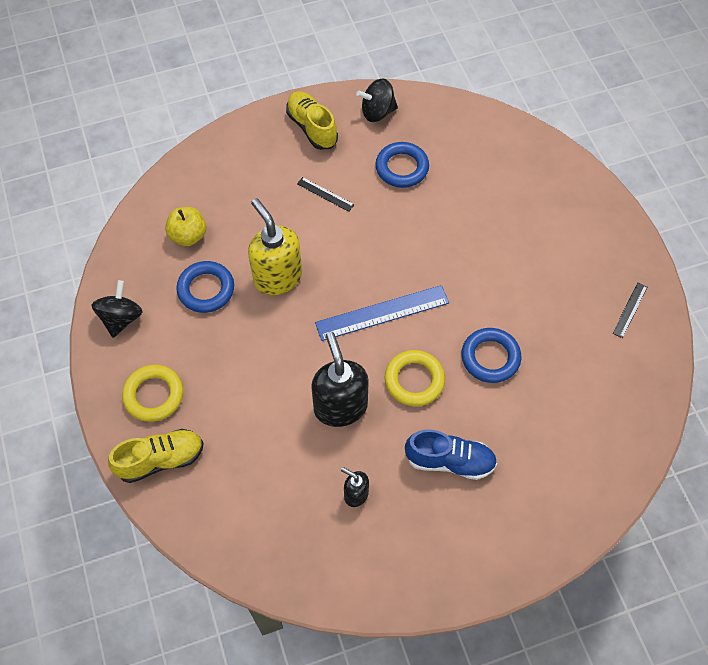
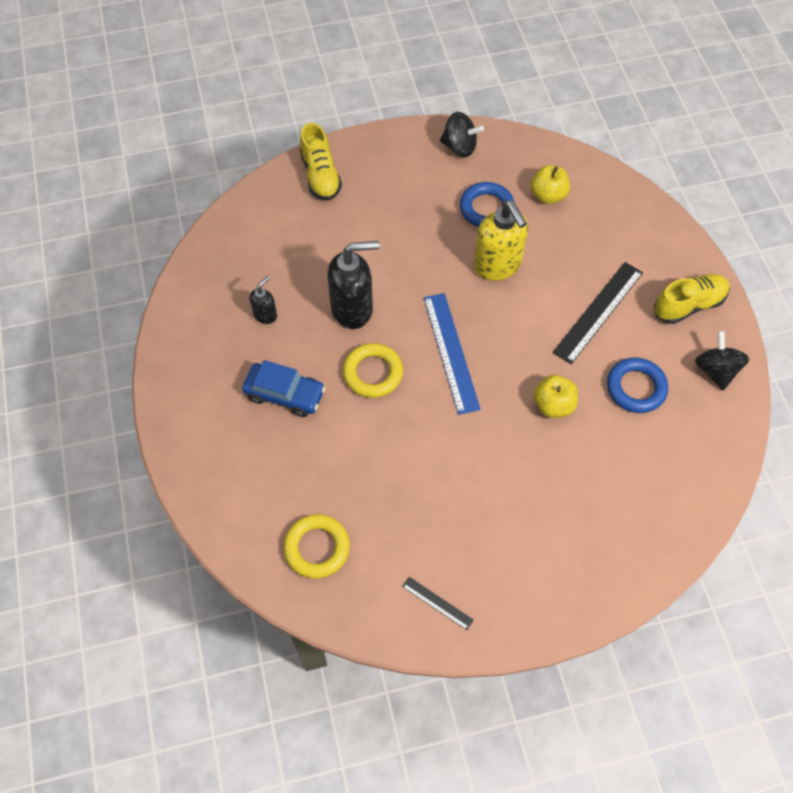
camera: 95 degrees right, 0 degrees up
(154, 395) = (381, 170): yellow ring -> yellow ring (317, 548)
(277, 277) = (497, 265): yellow soap dispenser -> yellow soap dispenser turned 90 degrees clockwise
(325, 194) = (598, 312): black ruler -> black ruler, size x2.01
(428, 228) = (553, 405): none -> yellow apple
(449, 461) = (285, 394): blue shoe -> blue car
(490, 357) = (391, 446): blue ring -> none

